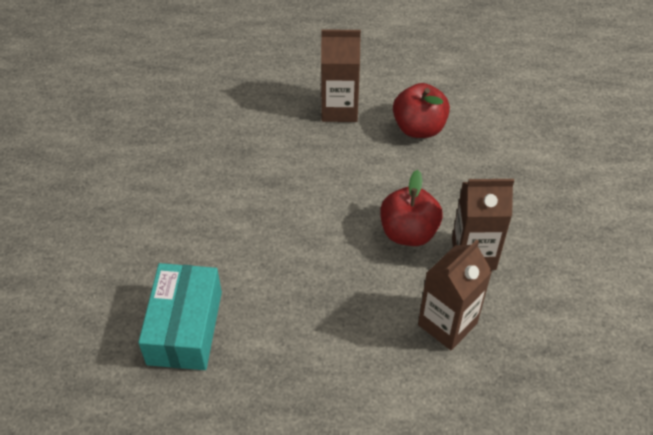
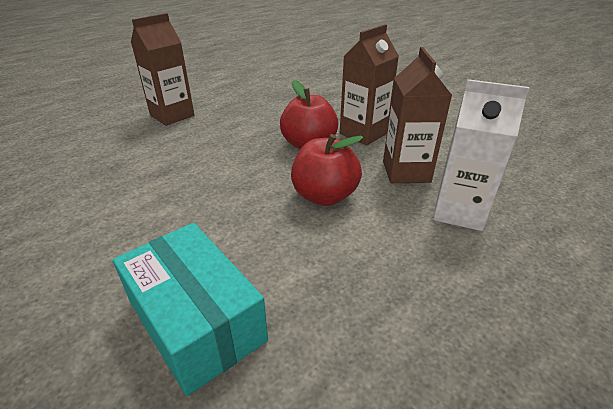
camera: 45 degrees left, 15 degrees down
(419, 128) = (242, 101): red apple -> red apple (324, 196)
(430, 391) = (459, 212): none -> white carton

